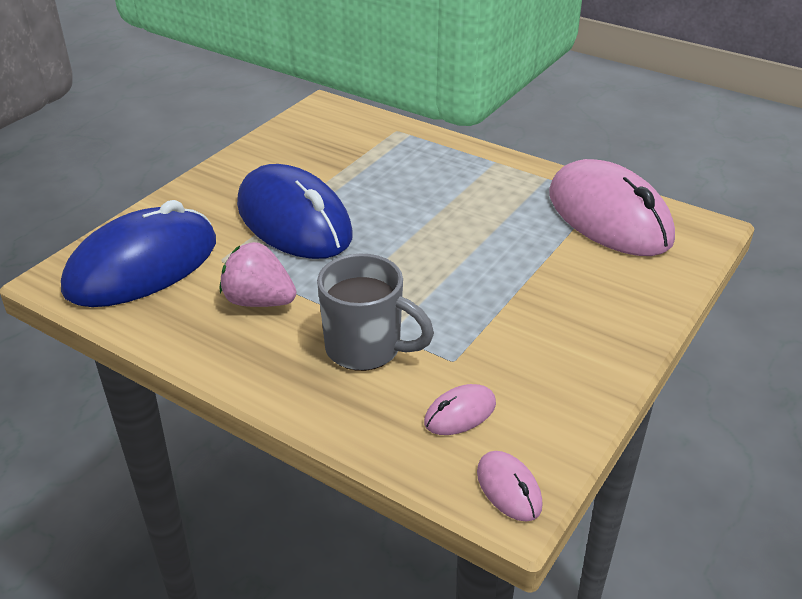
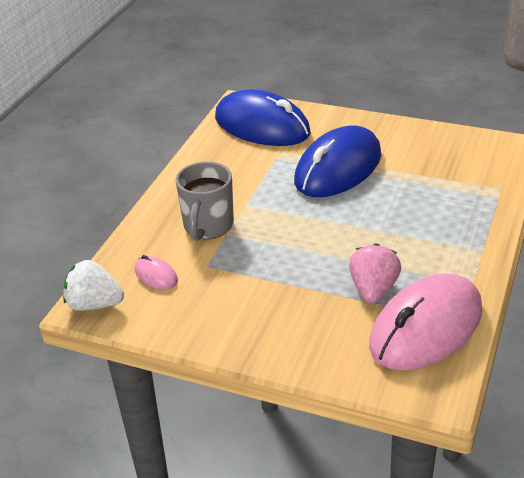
camera: 80 degrees right, 0 degrees up
(259, 301) = (242, 175): pink strawberry -> pink strawberry (373, 290)
(509, 489) = (94, 304): pink mouse -> white strawberry

